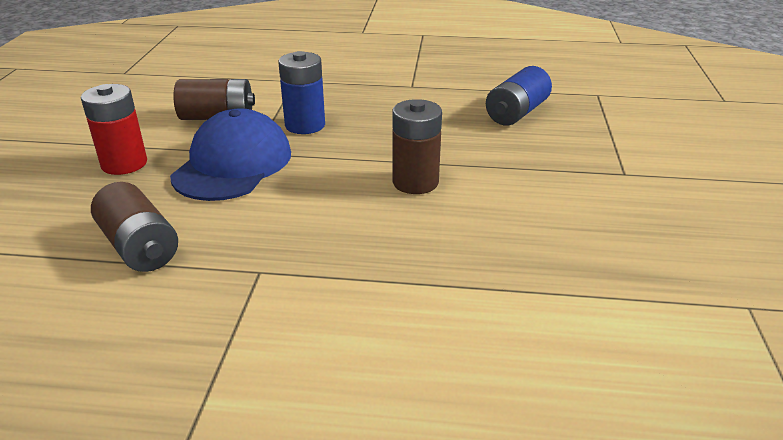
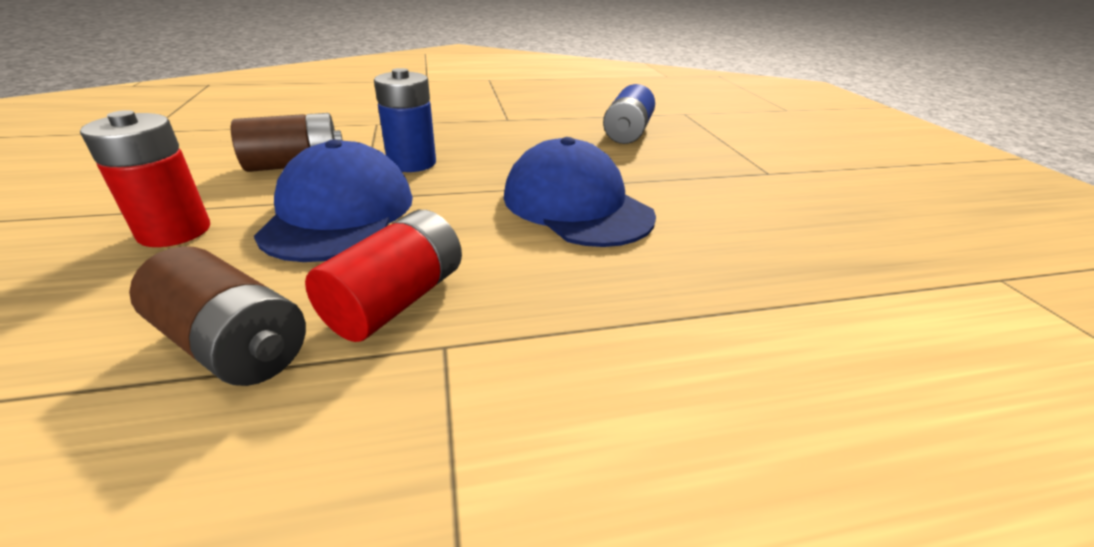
camera: 20 degrees left, 0 degrees up
(242, 236) = (396, 301): none -> red battery
(415, 182) = (576, 205): brown battery -> blue cap

